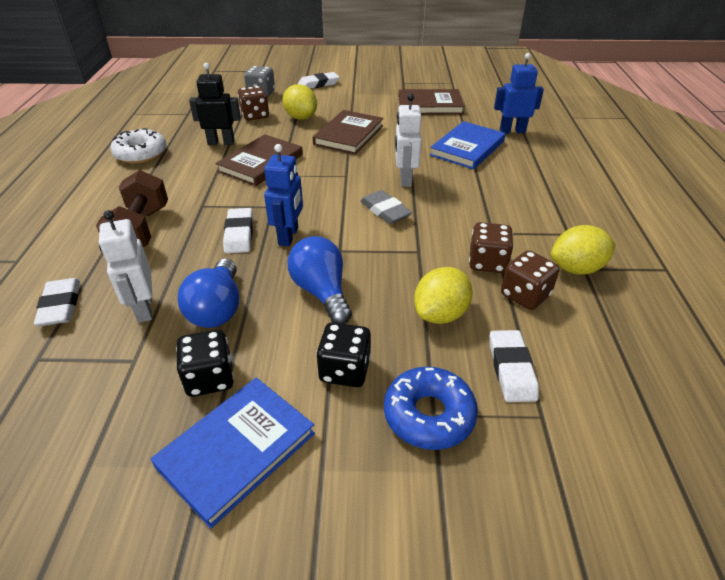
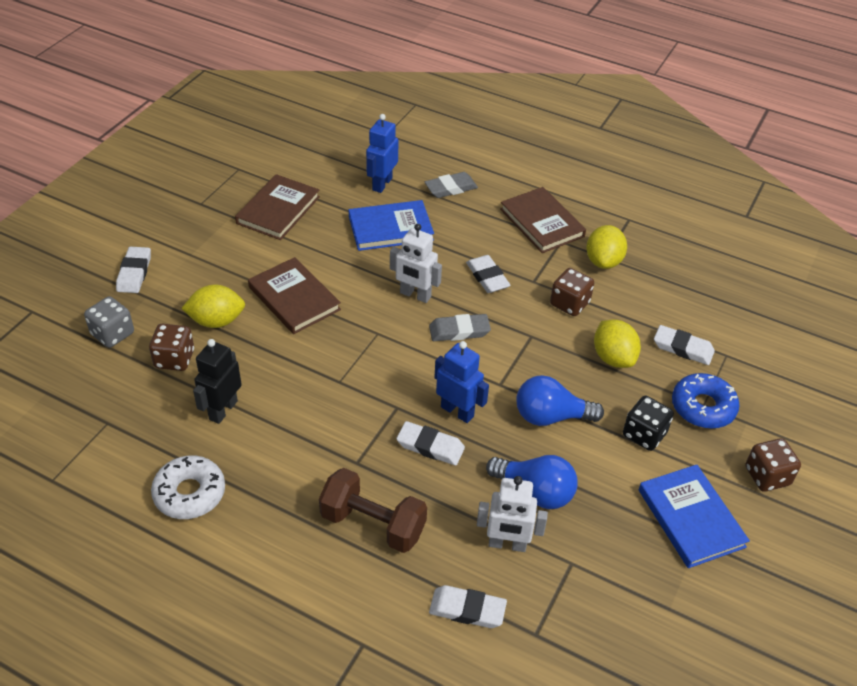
camera: 65 degrees left, 5 degrees up
(210, 378) = (616, 517): black dice -> none
(261, 163) = (301, 389): brown book -> brown book (542, 223)
(467, 148) = (390, 228): blue book -> blue book turned 75 degrees counterclockwise
(467, 206) = (487, 277): none -> white eraser
(525, 295) = (617, 303): brown dice -> brown dice (767, 476)
(552, 159) = (451, 188): none -> grey eraser

